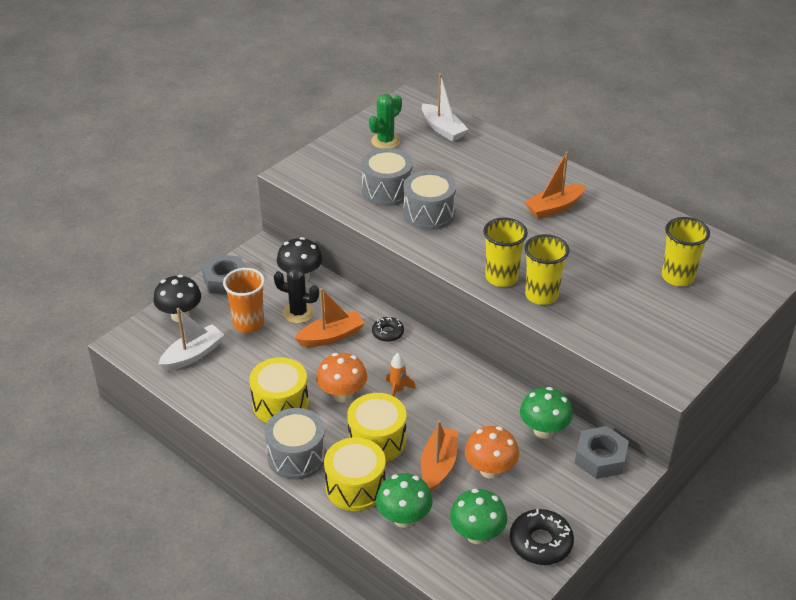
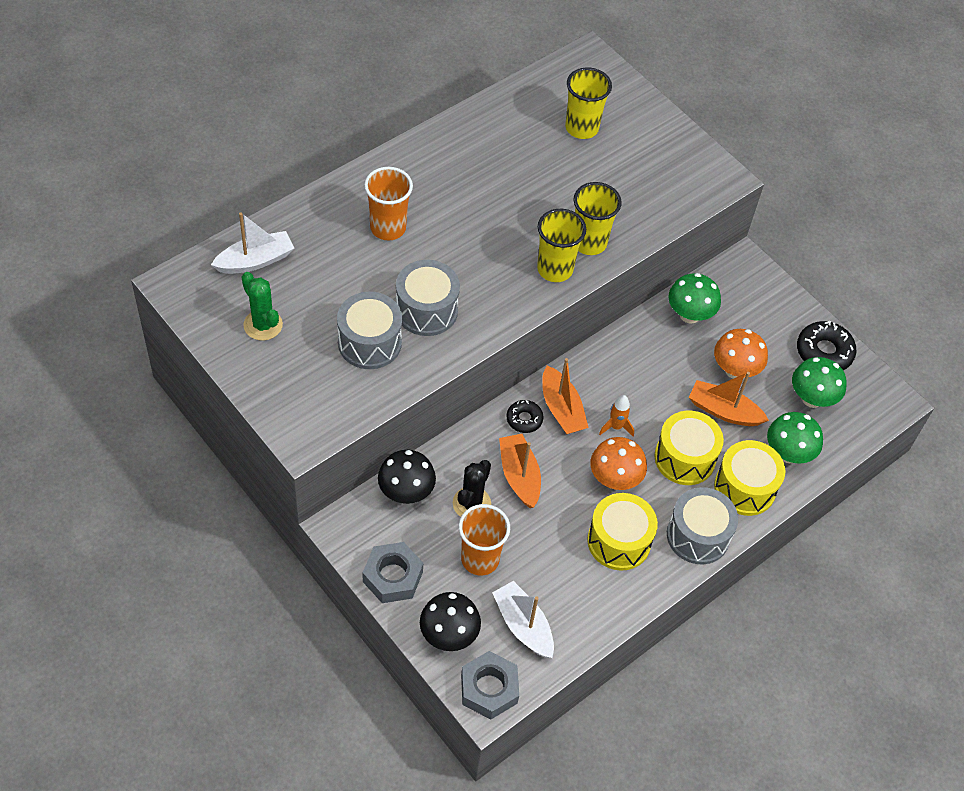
camera: 85 degrees left, 15 degrees up
(503, 184) = (388, 228): none -> orange cup
(554, 207) = (444, 194): orange boat -> orange boat (561, 409)
(600, 458) = (729, 280): grey nut -> grey nut (489, 689)

